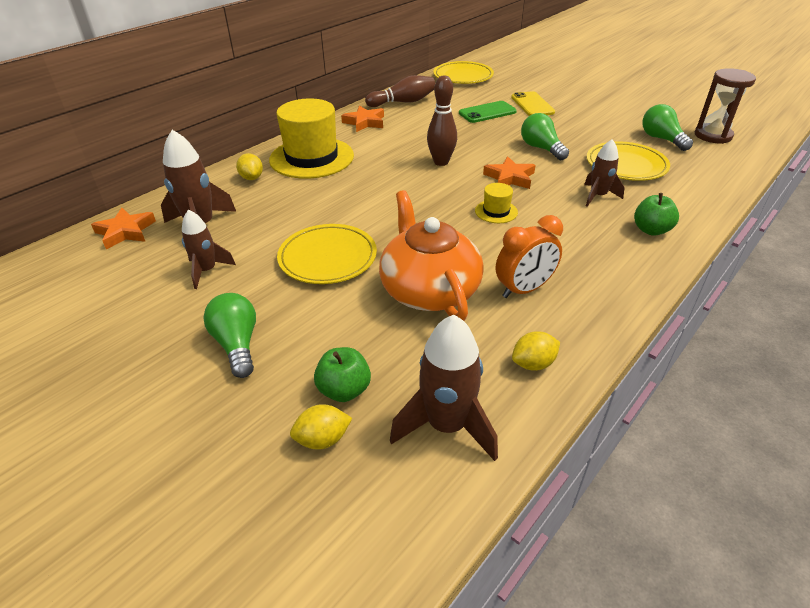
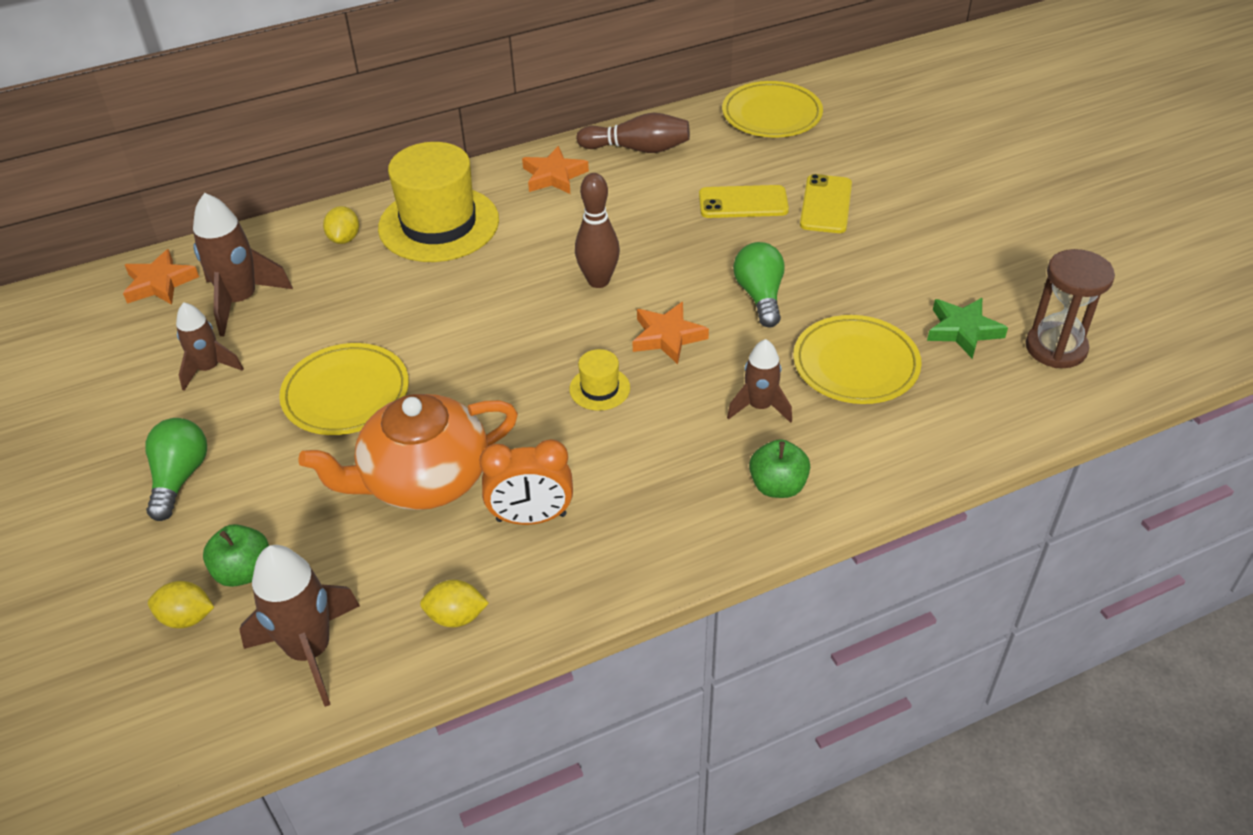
camera: 25 degrees right, 5 degrees up
(429, 290) = (423, 479): orange teapot -> orange teapot turned 120 degrees counterclockwise
(487, 112) = (743, 203): green phone -> yellow phone
(661, 139) = (963, 330): green light bulb -> green star

